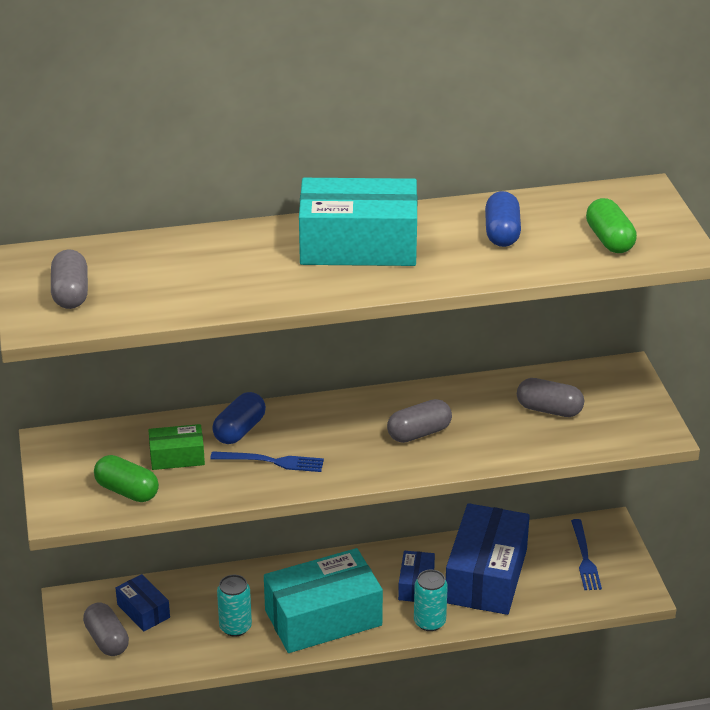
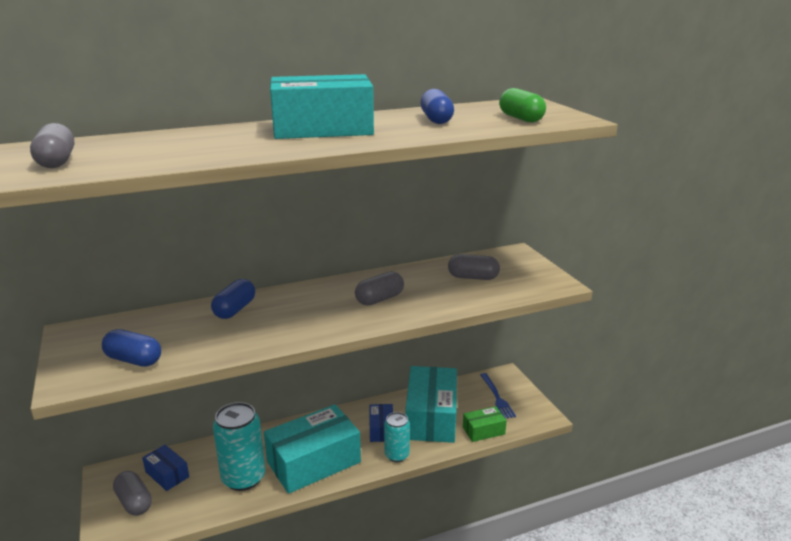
camera: 10 degrees left, 10 degrees down
(127, 491) = (134, 360): green capsule -> blue capsule
(177, 457) = (181, 331): green box -> green box (483, 431)
(235, 627) = (243, 478): turquoise can -> turquoise can, size x1.67
(271, 462) = (262, 327): blue fork -> none
(486, 576) = (431, 417): blue box -> turquoise box

